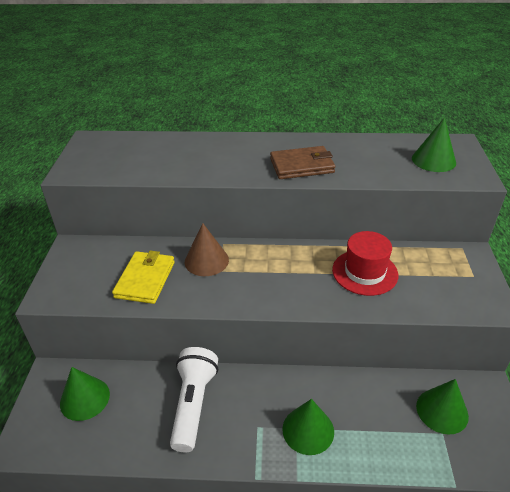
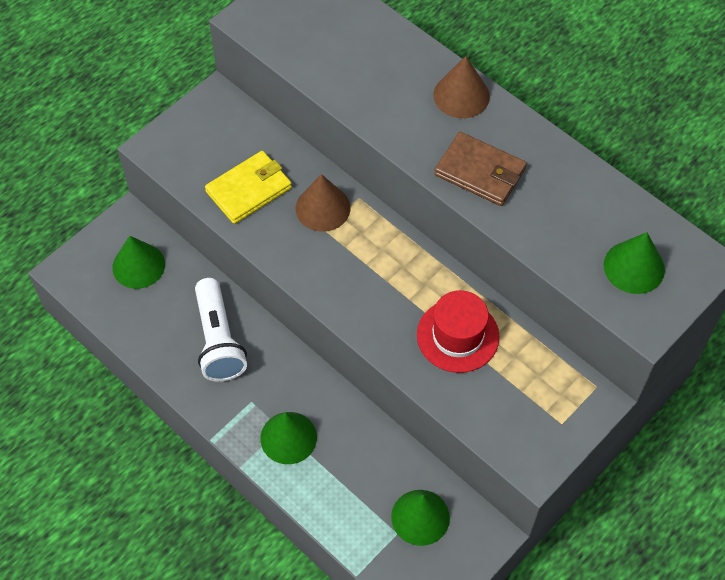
camera: 40 degrees right, 20 degrees up
(193, 404) = (218, 340): white flashlight -> white flashlight turned 120 degrees clockwise
(247, 143) = (461, 95): none -> brown cone

